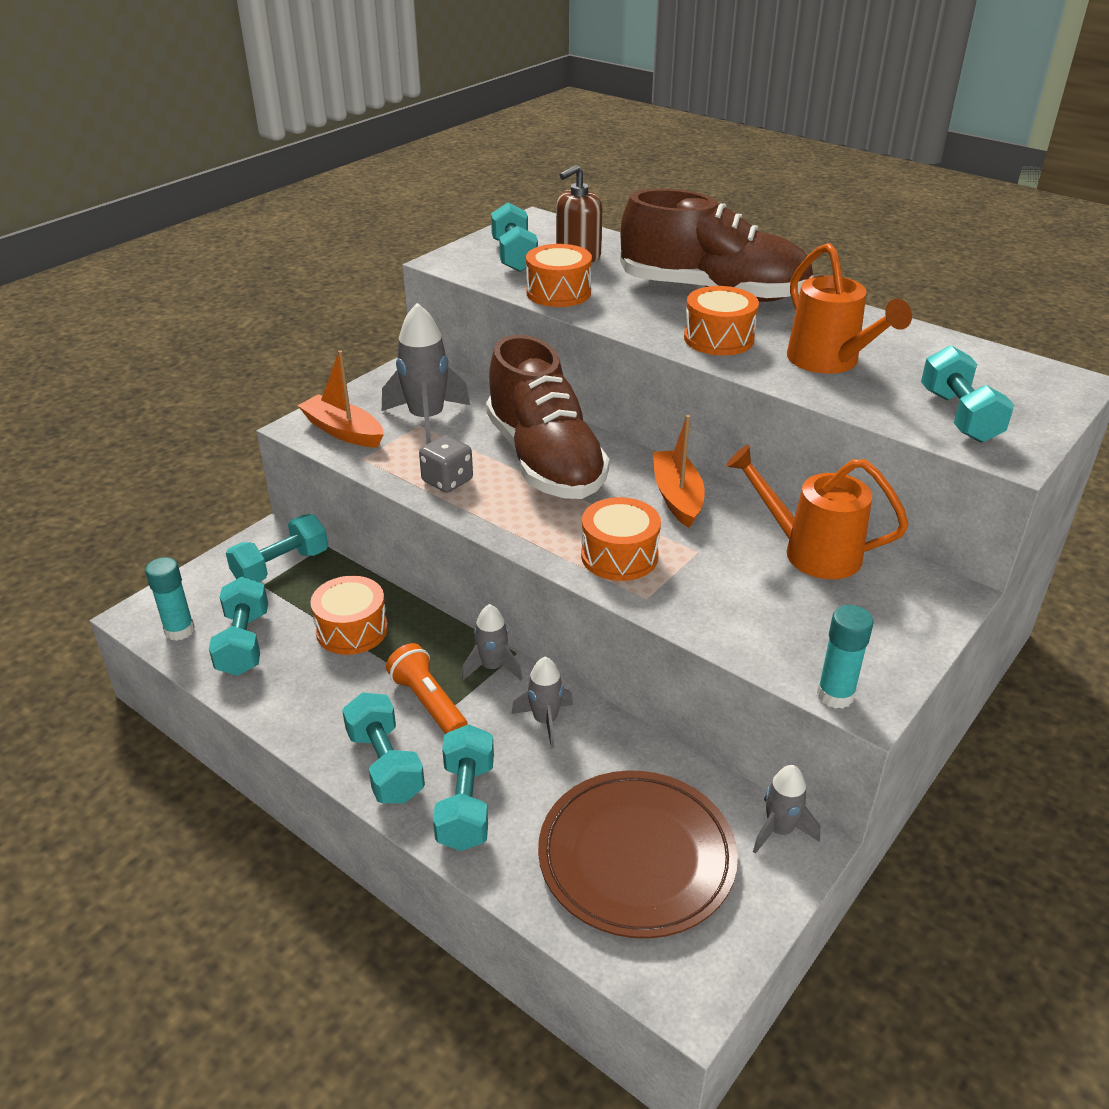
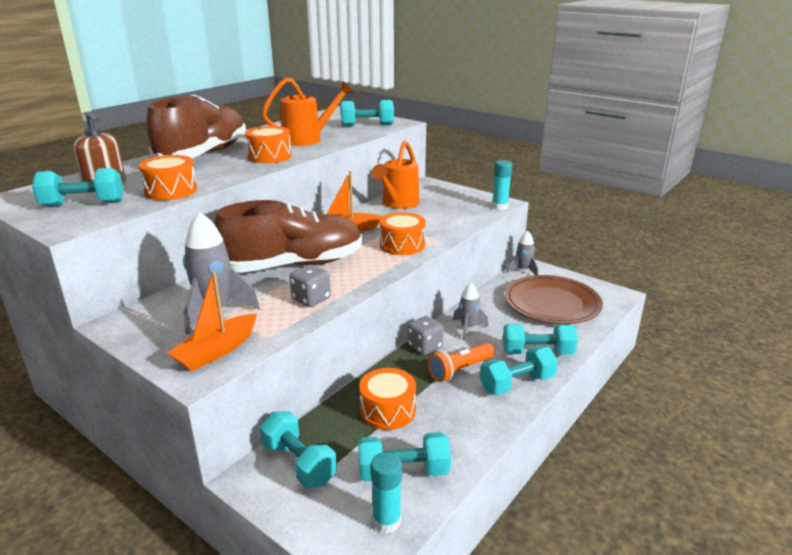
camera: 90 degrees left, 10 degrees down
(492, 667) = (425, 347): grey rocket -> grey dice

